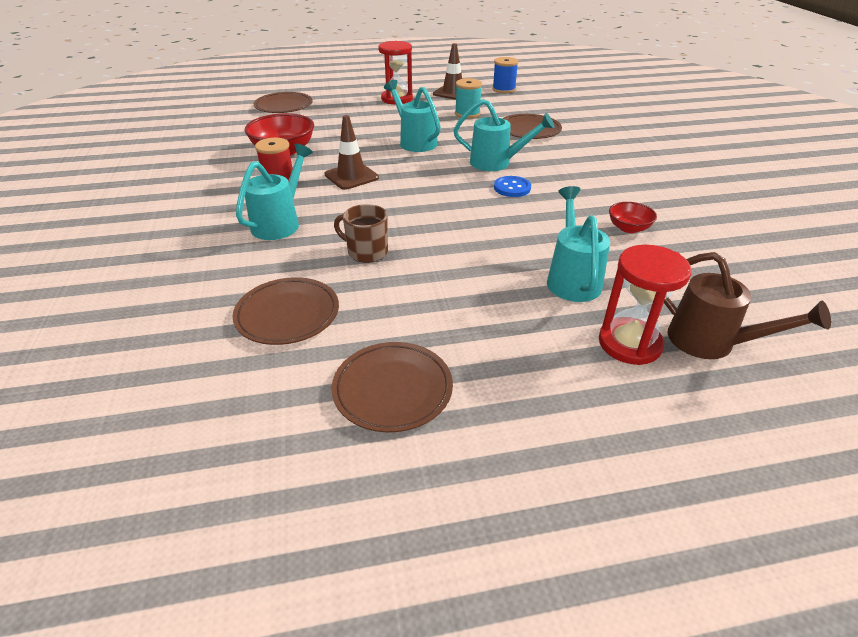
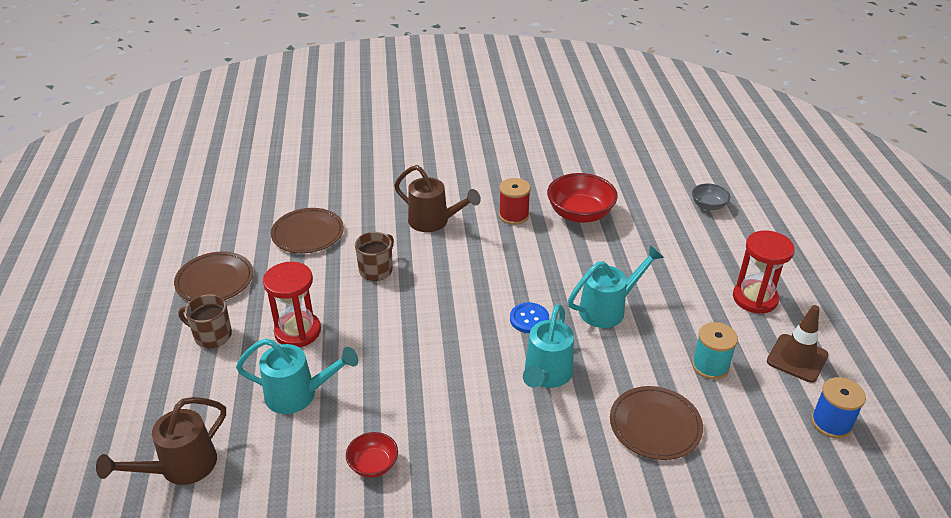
camera: 95 degrees right, 0 degrees up
(279, 223) = (433, 222): turquoise watering can -> brown watering can
(284, 106) = (708, 206): brown plate -> grey bowl
(351, 176) = (518, 260): brown traffic cone -> none
(506, 365) = (212, 335): none -> brown mug
(512, 188) = (480, 380): blue button -> blue button (529, 319)
(629, 343) = (203, 411): red hourglass -> red hourglass (297, 331)

